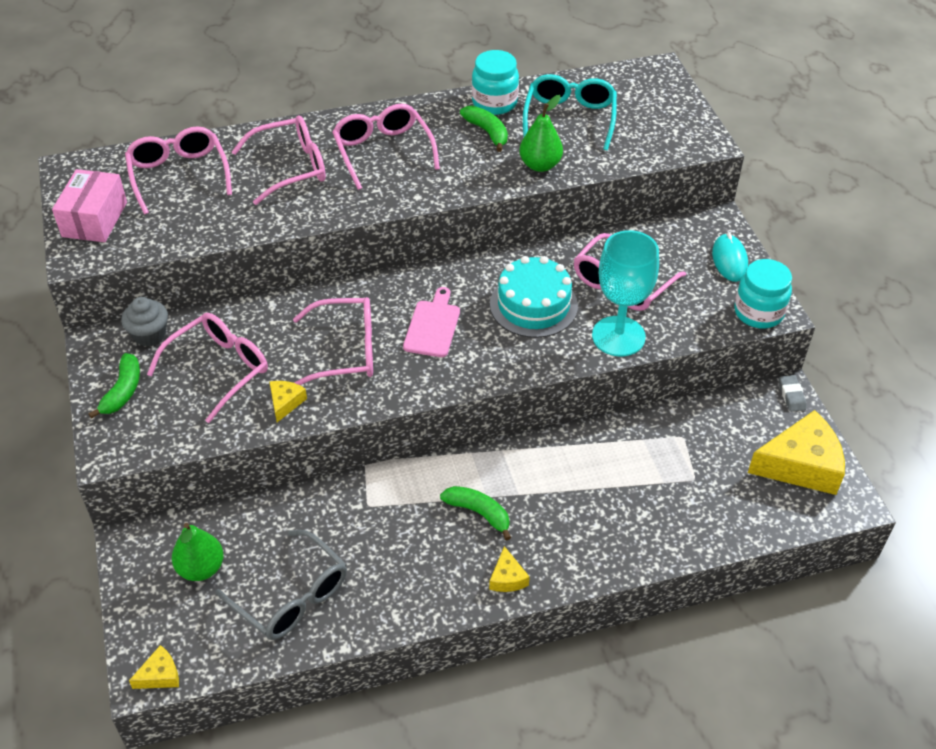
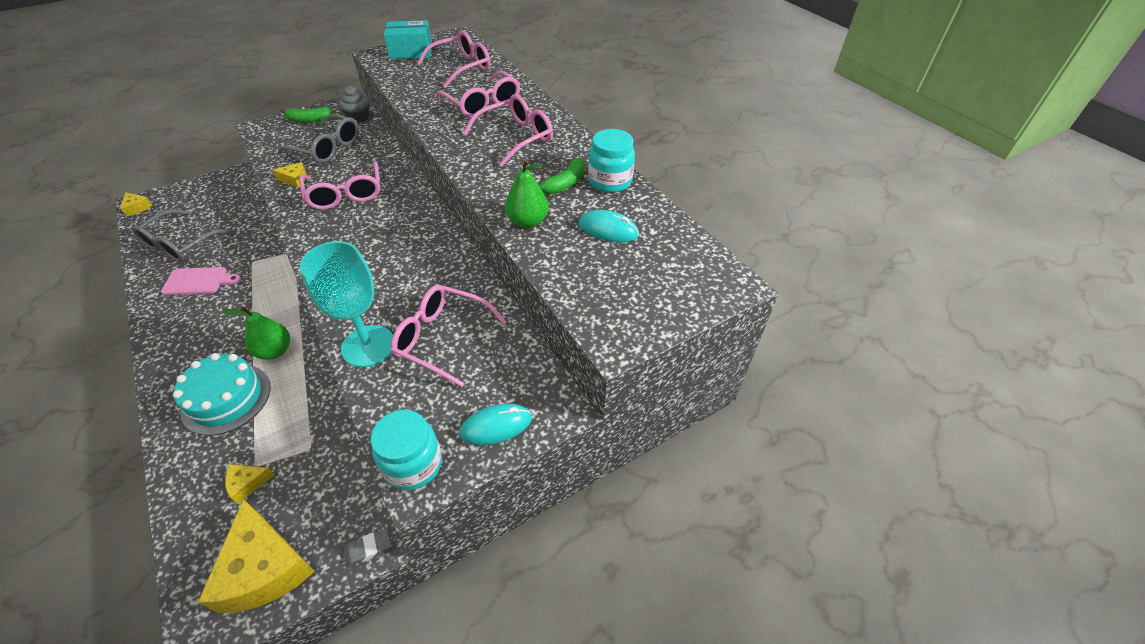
camera: 75 degrees right, 0 degrees up
(94, 219) = (411, 52): pink box -> turquoise box
(201, 568) = (212, 204): green pear -> green pear (275, 351)
(218, 369) = (327, 148): pink glasses -> grey glasses
(433, 326) = (374, 230): pink cutting board -> pink cutting board (198, 281)
(479, 513) = (236, 320): green banana -> none
(507, 578) = (169, 348): yellow cheese -> yellow cheese (248, 483)
(533, 305) = (405, 282): turquoise cake -> turquoise cake (226, 398)
(569, 119) = (608, 229): turquoise glasses -> turquoise mouse

